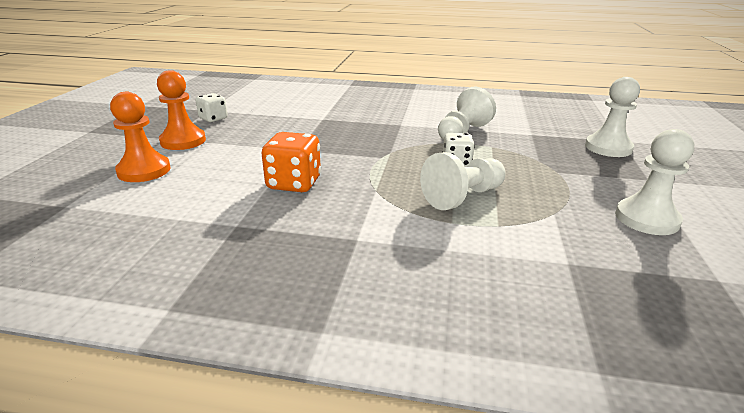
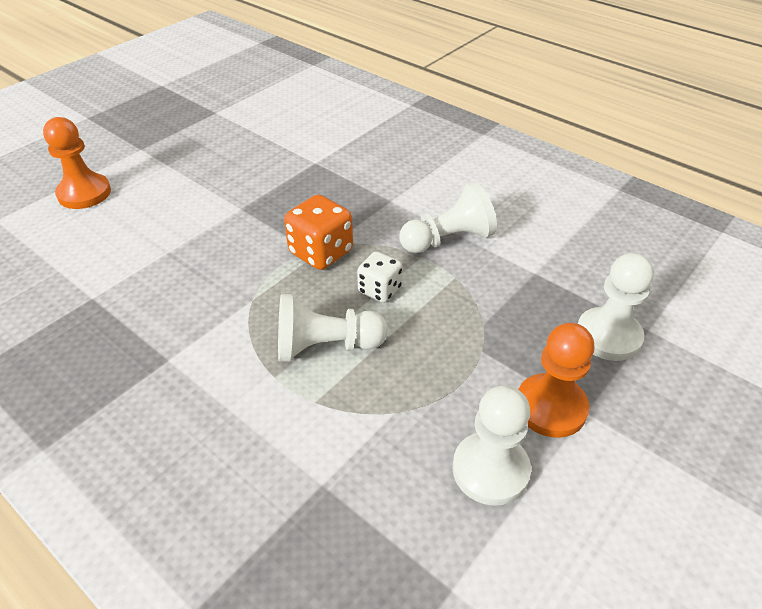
camera: 30 degrees right, 15 degrees up
(183, 141) = (150, 158): orange pawn -> orange pawn (550, 407)
(213, 119) = (207, 129): white dice -> none
(294, 183) = (188, 260): orange dice -> orange dice (321, 252)

